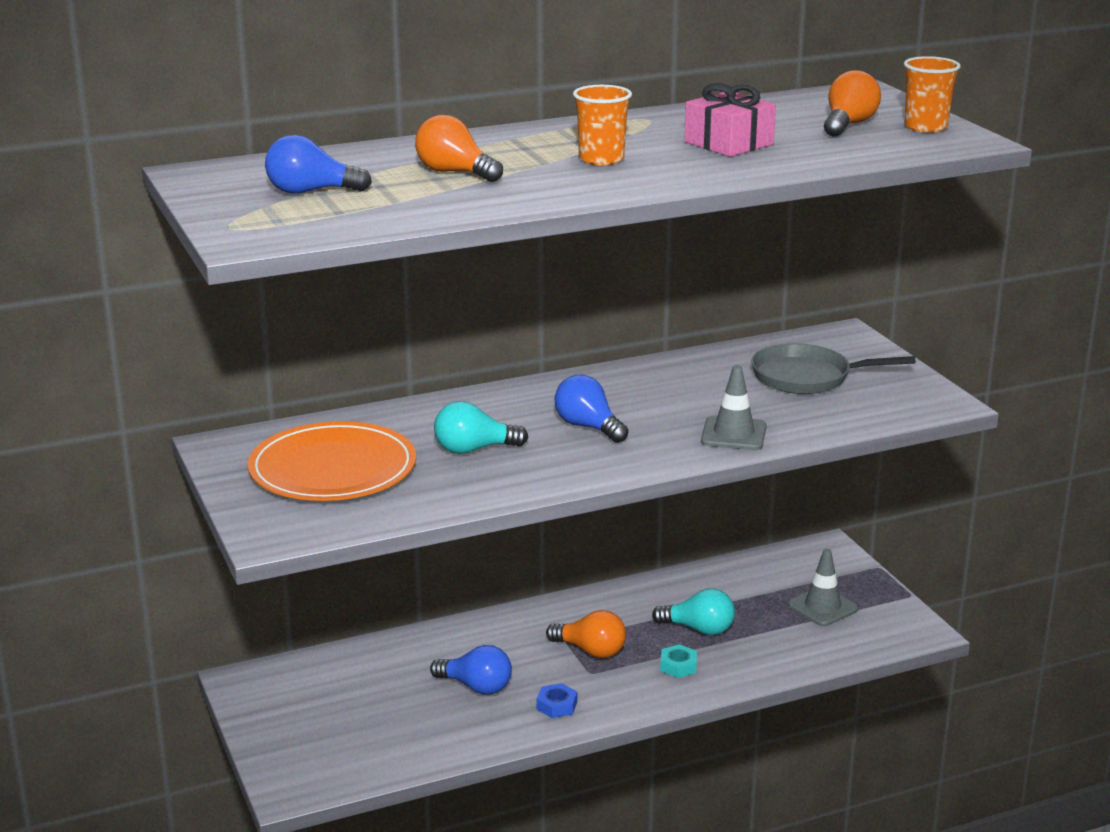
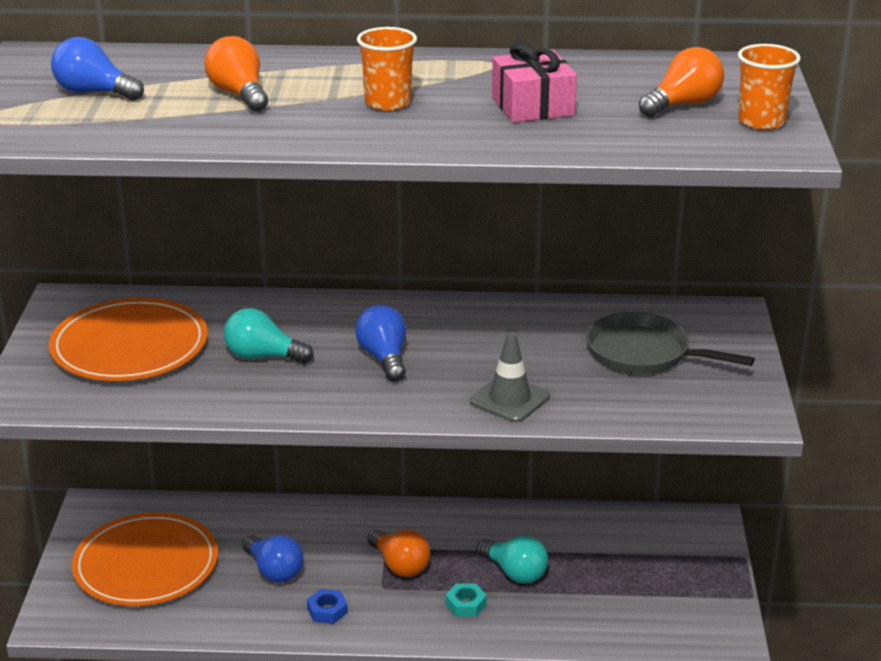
camera: 25 degrees right, 5 degrees up
(343, 715) = (146, 564): none -> orange plate
(822, 607) = (652, 584): grey traffic cone -> none

